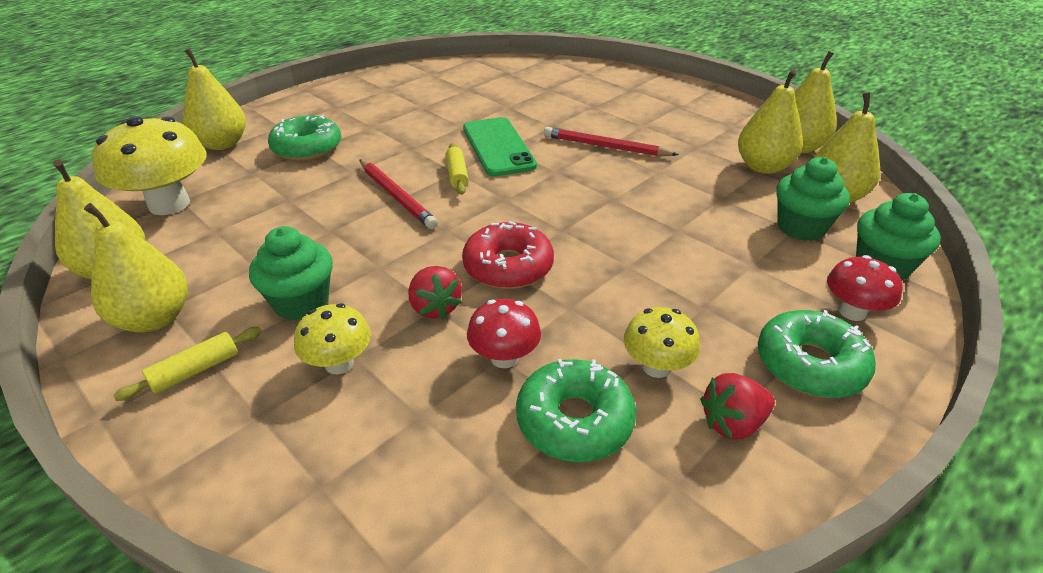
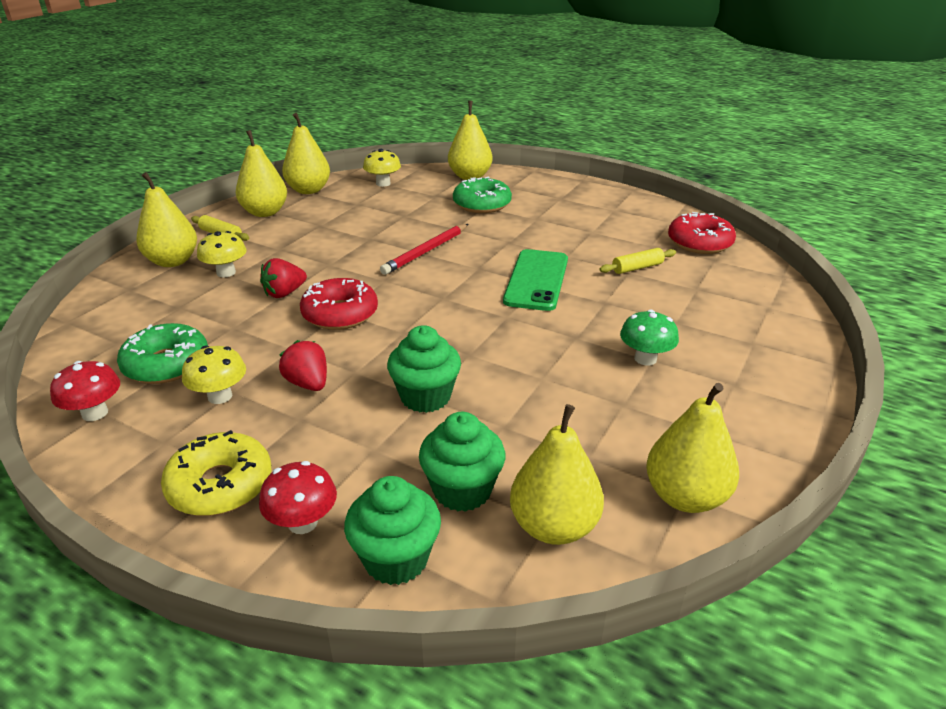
camera: 75 degrees right, 5 degrees down
(169, 204) = (383, 183): yellow mushroom -> yellow mushroom, size x0.55
(301, 302) = (284, 248): green cupcake -> green cupcake (425, 397)
(457, 175) = (472, 270): yellow rolling pin -> yellow rolling pin (637, 268)
(476, 71) = (699, 243): none -> red donut
(498, 147) = (536, 280): green phone -> green phone turned 45 degrees counterclockwise
(504, 357) = (231, 328): red mushroom -> red mushroom (95, 413)
(605, 147) = (577, 339): red pencil -> none
(641, 127) = (645, 359): none -> green mushroom
(732, 423) = (154, 437): red strawberry -> red strawberry (308, 383)
(763, 167) = (601, 461): yellow pear -> yellow pear (172, 261)
(810, 365) = (220, 485): green donut -> yellow donut

